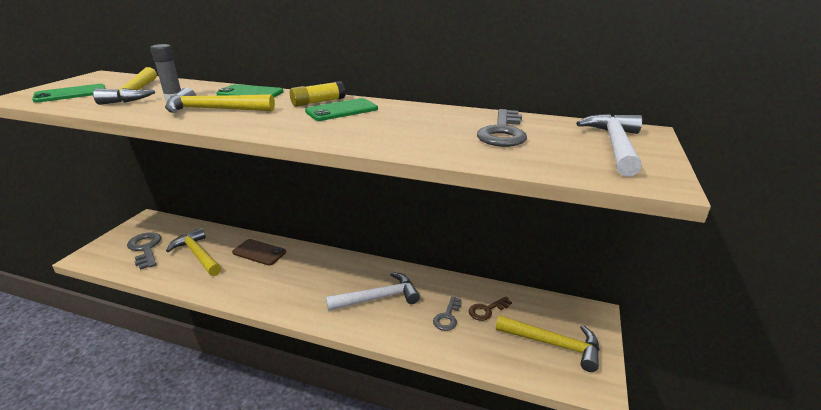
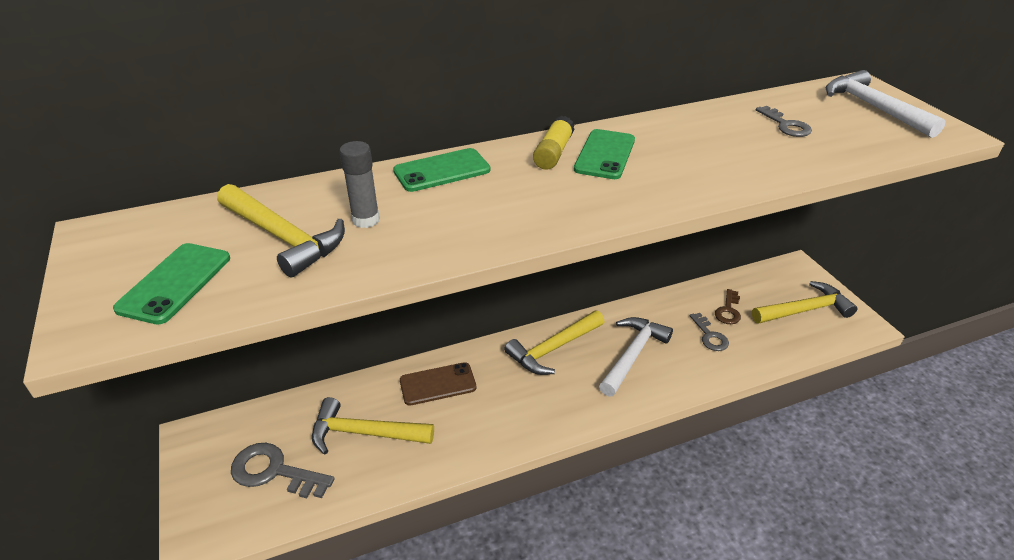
camera: 40 degrees left, 10 degrees up
(214, 110) = (471, 214): yellow hammer -> yellow hammer (553, 349)
(503, 132) = (786, 125): grey key -> grey key, size x0.62

